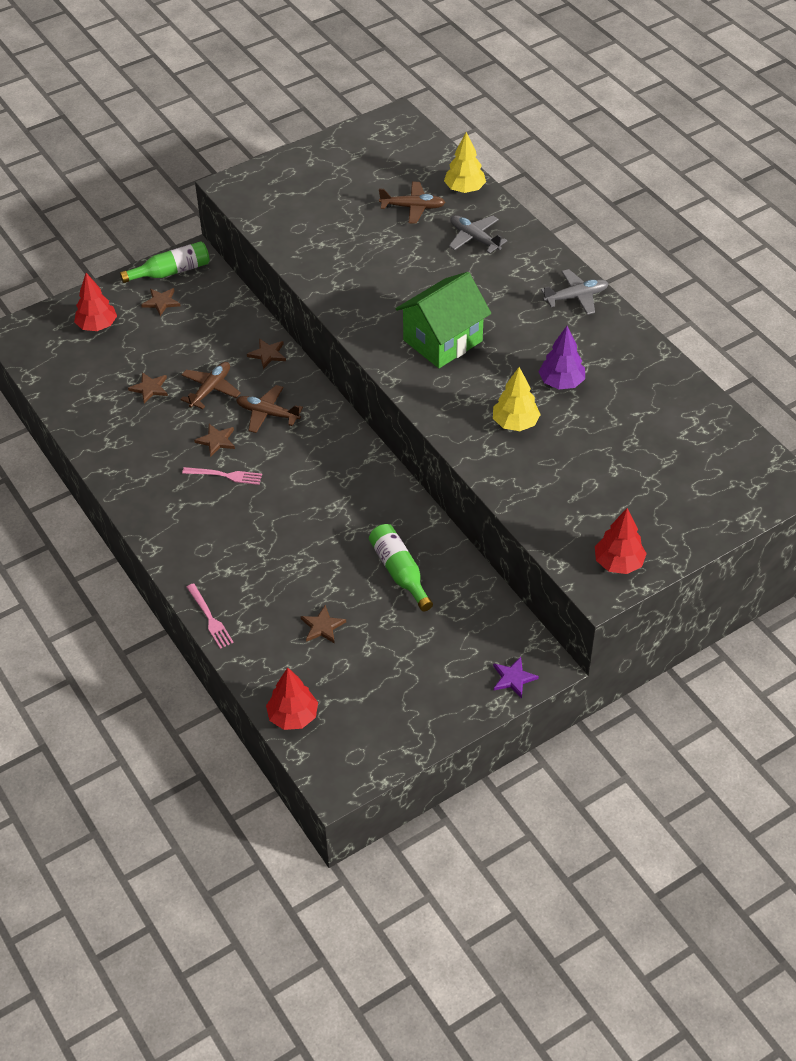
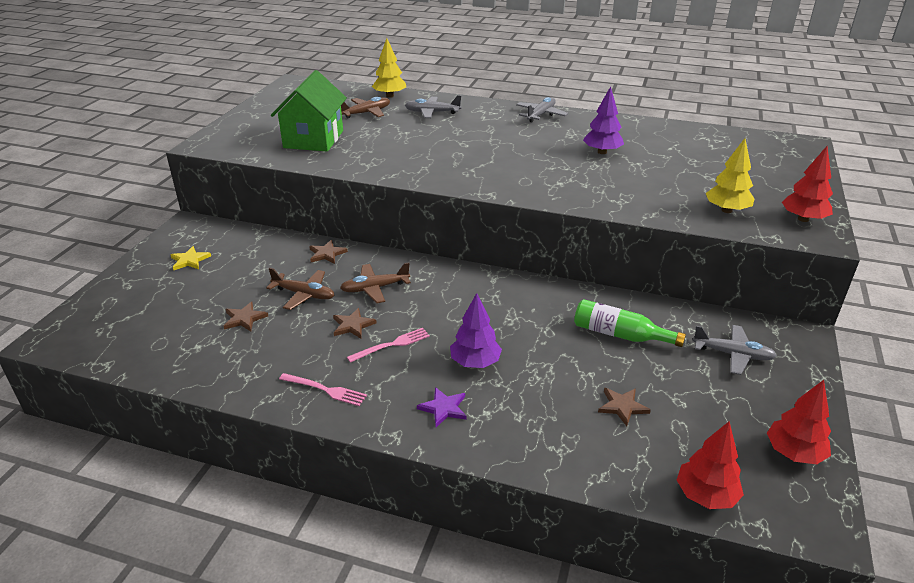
camera: 40 degrees left, 15 degrees down
(97, 326) = (140, 299): red tree -> red tree (794, 453)
(161, 302) = (190, 260): brown star -> yellow star
(171, 271) = (177, 239): green bottle -> none
(210, 618) = (522, 461): pink fork -> pink fork (326, 390)
(211, 389) = (304, 295): brown plane -> brown plane turned 120 degrees clockwise
(265, 527) = (475, 362): none -> purple tree
(443, 340) = (491, 162): green house -> green house (313, 139)
(462, 643) = (733, 354): none -> grey plane
(513, 678) = (799, 356): purple star -> purple star (443, 408)
(515, 423) = (610, 181): yellow tree -> yellow tree (726, 210)

